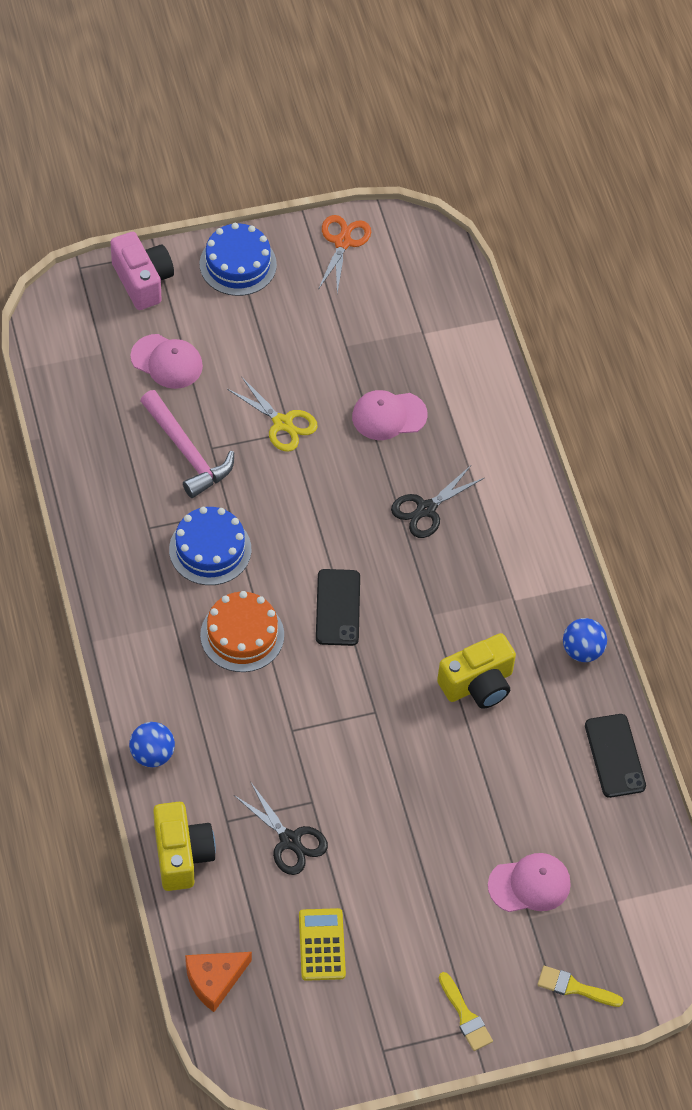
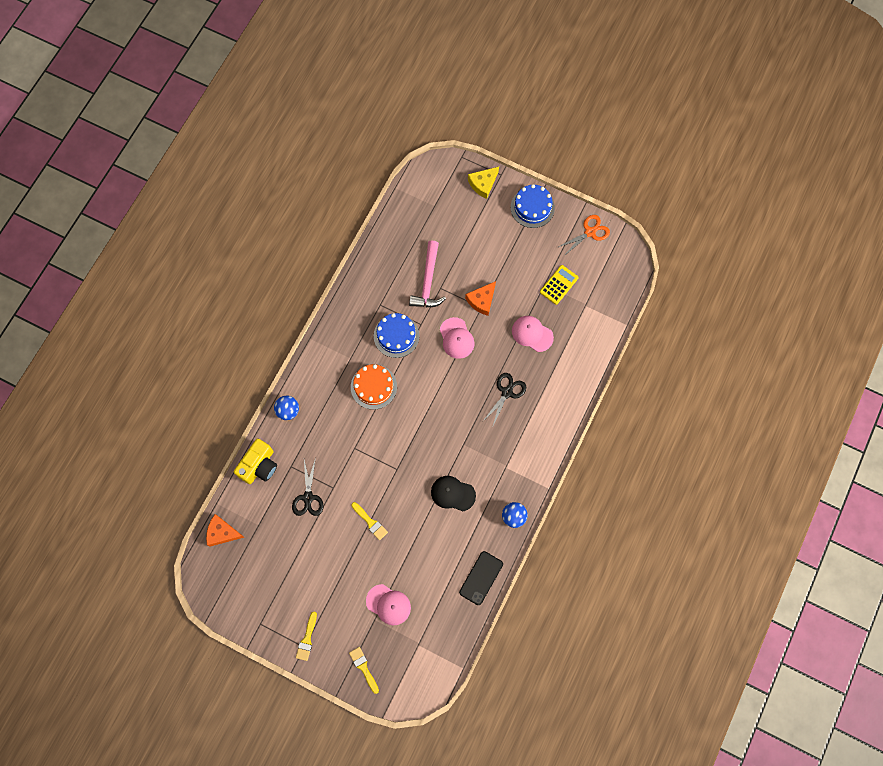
camera: 45 degrees right, 15 degrees up
(142, 281) = (483, 184): pink camera -> yellow cheese
(167, 362) = (458, 231): pink cap -> pink cap (456, 338)
(283, 423) = (482, 300): yellow scissors -> orange cheese
(322, 945) = (278, 555): yellow calculator -> yellow calculator (558, 285)
(338, 607) = (425, 407): black phone -> none
(405, 804) = (370, 522): none -> yellow brush
(426, 509) = (507, 392): black scissors -> black scissors turned 120 degrees clockwise
(478, 684) = (453, 493): yellow camera -> black cap

